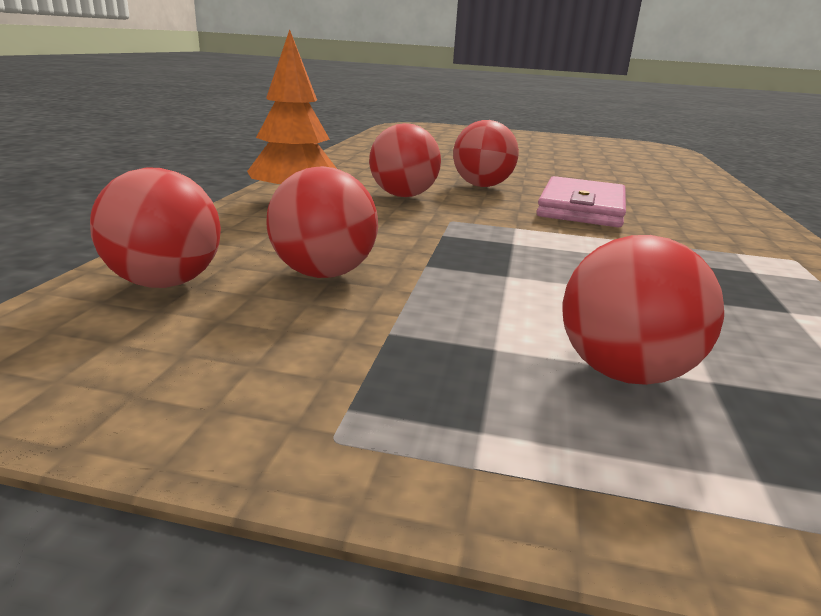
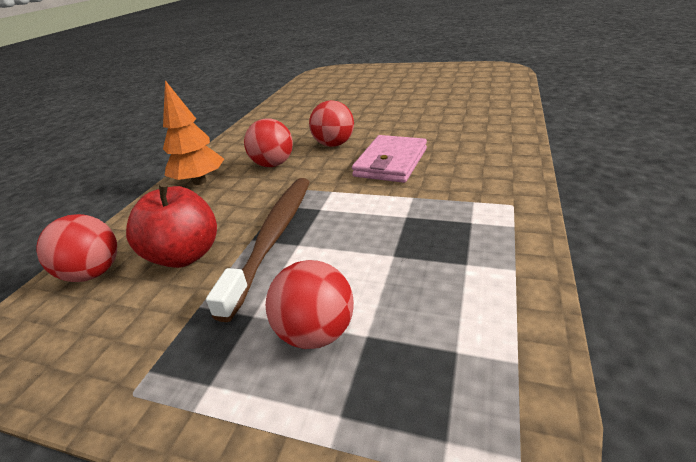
camera: 10 degrees right, 10 degrees up
(323, 274) = (185, 255): red ball -> red apple
(461, 266) = (273, 238): none -> brown toothbrush

